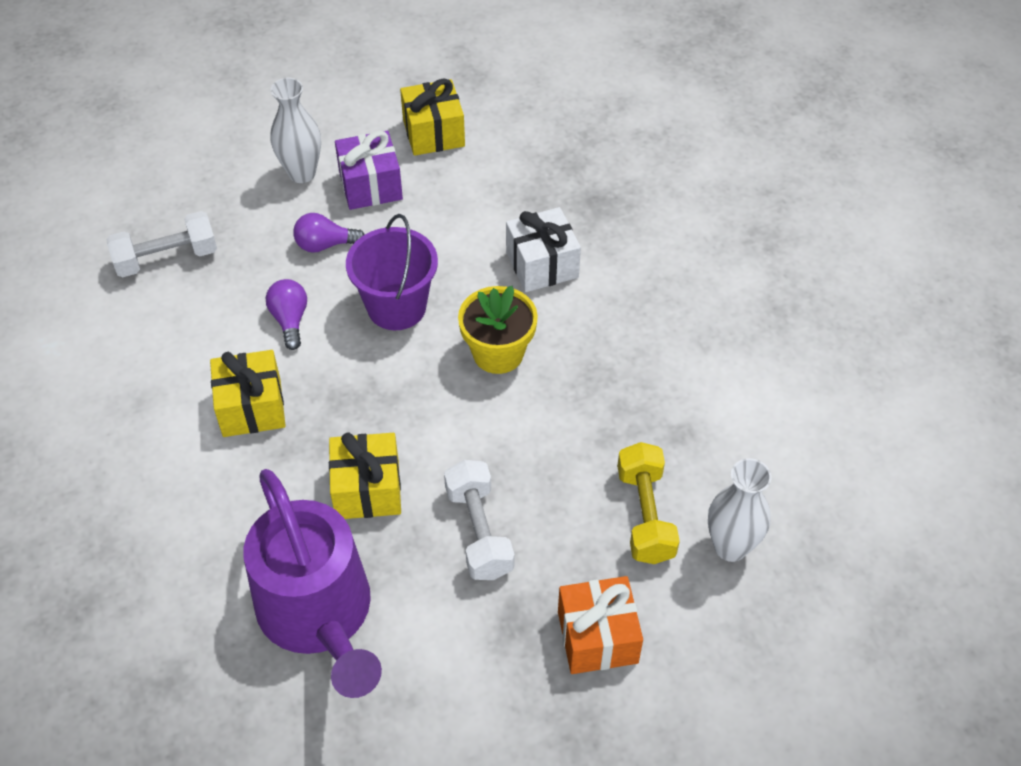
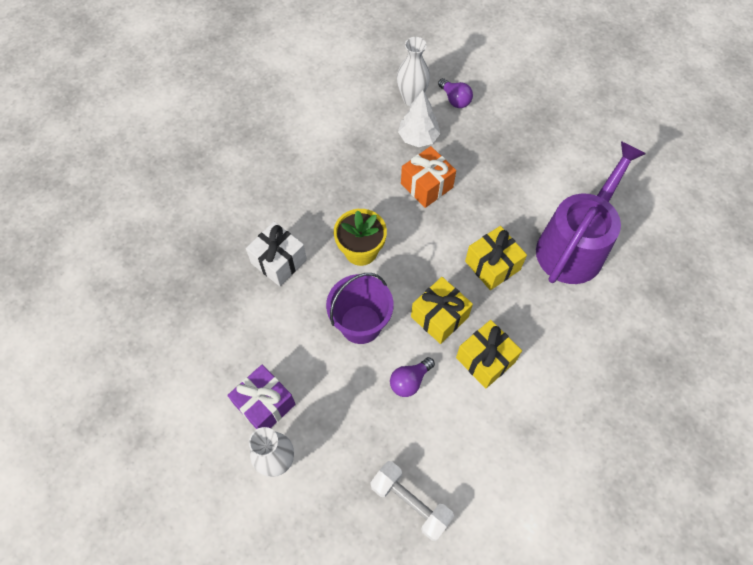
camera: 120 degrees left, 10 degrees up
(325, 245) = (335, 400): purple light bulb -> purple light bulb (455, 100)
(433, 133) = (189, 392): yellow gift -> yellow gift (439, 317)
(479, 531) = (478, 201): white dumbbell -> none
(597, 637) = (495, 129): orange gift -> orange gift (426, 185)
(645, 515) = (418, 138): yellow dumbbell -> white tree

